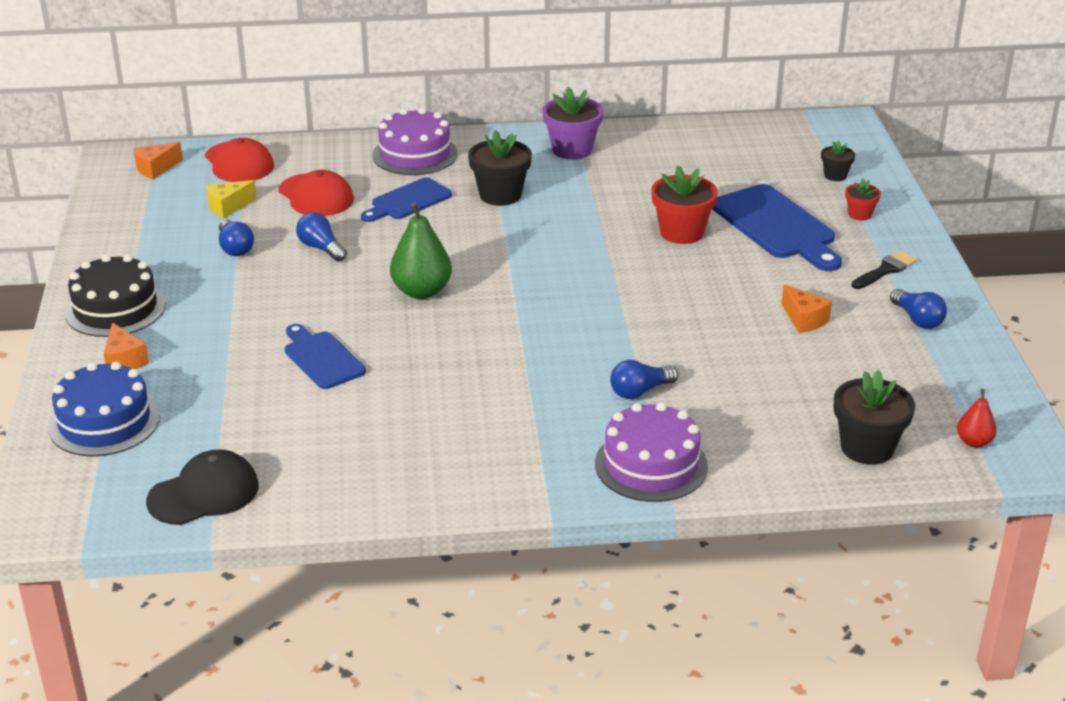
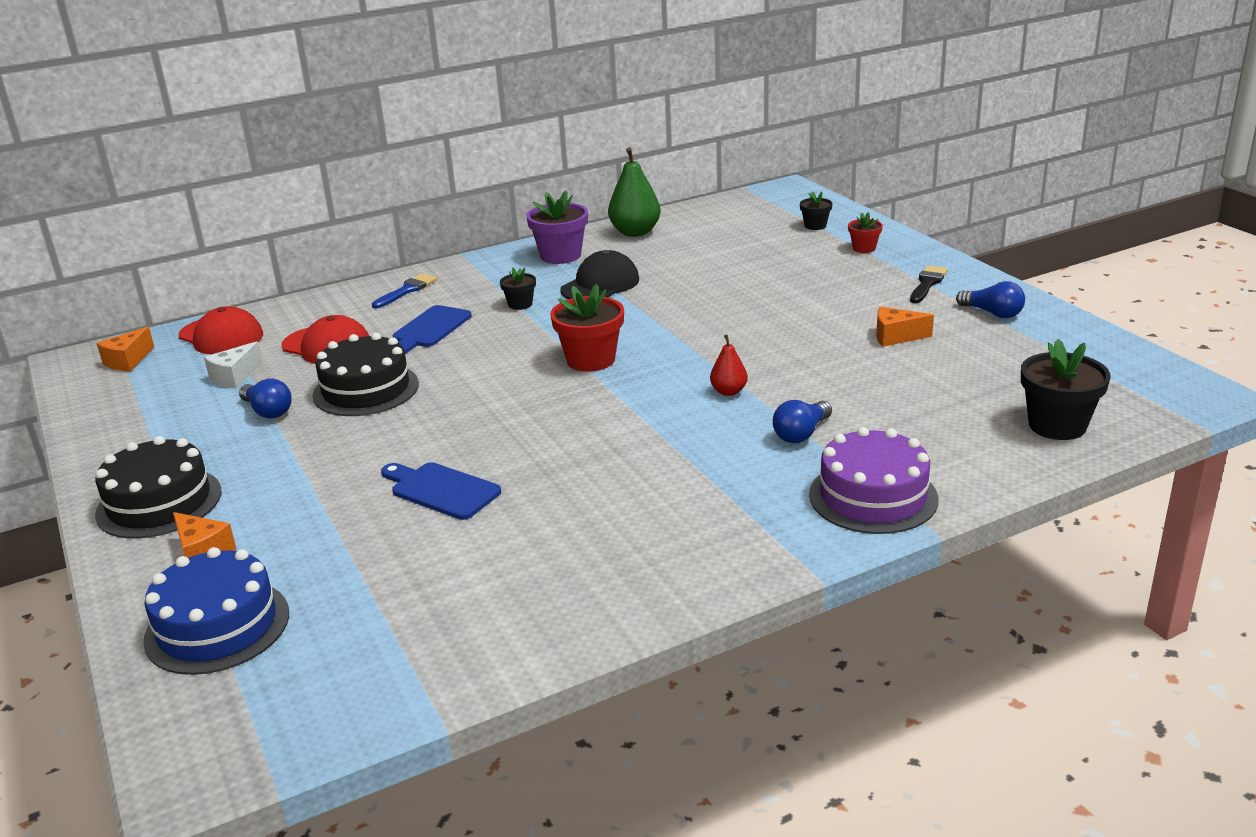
camera: 20 degrees left, 5 degrees down
(204, 493) = (398, 670): black cap -> black cap (600, 285)
(228, 207) = (234, 377): yellow cheese -> white cheese
(321, 248) = (366, 389): blue light bulb -> black cake
(415, 154) = (407, 290): purple cake -> blue brush
(421, 291) = (504, 402): green pear -> green pear (635, 232)
(500, 195) = (520, 304): black flower pot -> black flower pot, size x0.55
(681, 232) = (720, 296): red flower pot -> red flower pot (591, 360)
(777, 226) = (801, 272): blue cutting board -> none
(804, 319) = (896, 337): orange cheese -> orange cheese turned 150 degrees clockwise
(974, 442) = (1142, 395): red pear -> red pear (728, 391)

